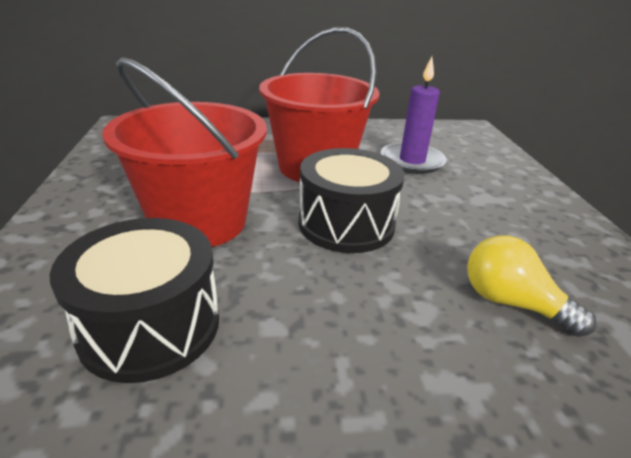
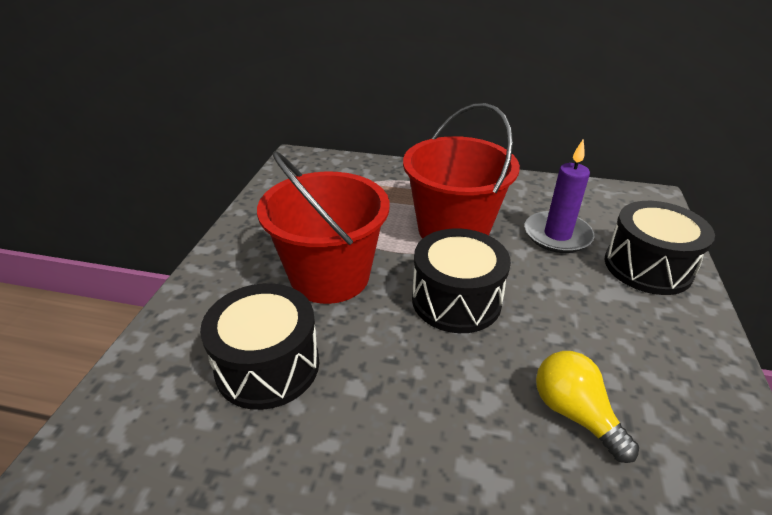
camera: 20 degrees right, 5 degrees up
(498, 175) = (647, 267): none -> black drum

